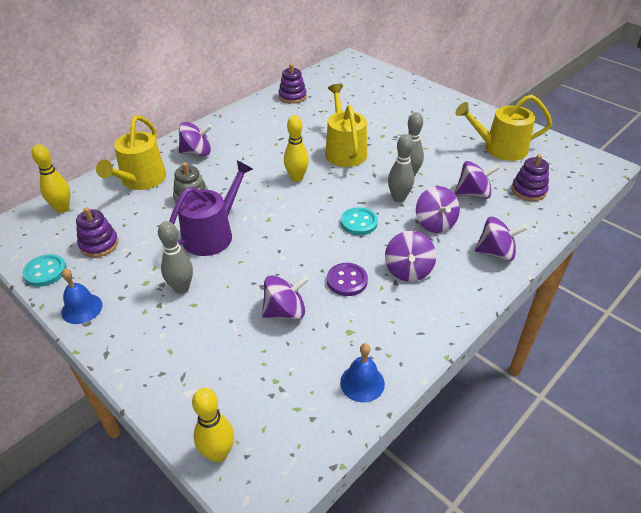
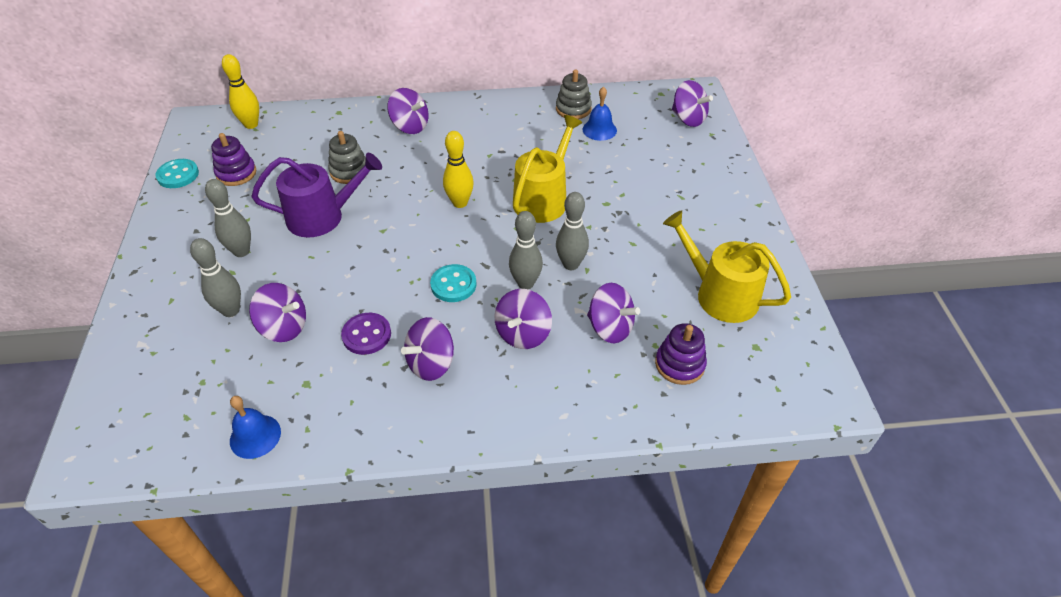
camera: 40 degrees right, 5 degrees up
(82, 308) = (162, 222): blue bell -> blue bell (599, 130)
(140, 180) = (334, 130): yellow watering can -> none
(218, 453) = (98, 407): yellow bowling pin -> none
(230, 326) = (231, 310): none -> grey bowling pin
(292, 96) = (573, 109): purple stacking toy -> grey stacking toy
(496, 253) = (539, 407): purple spinning top -> purple spinning top (688, 119)

